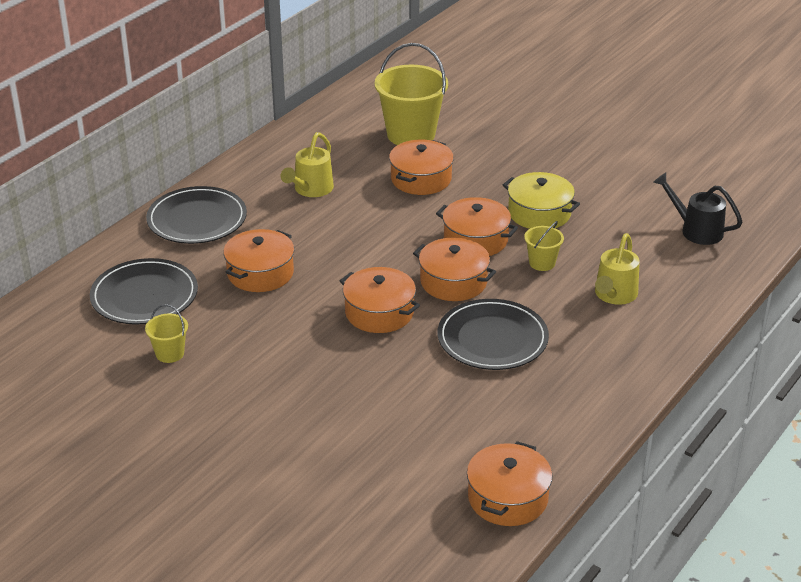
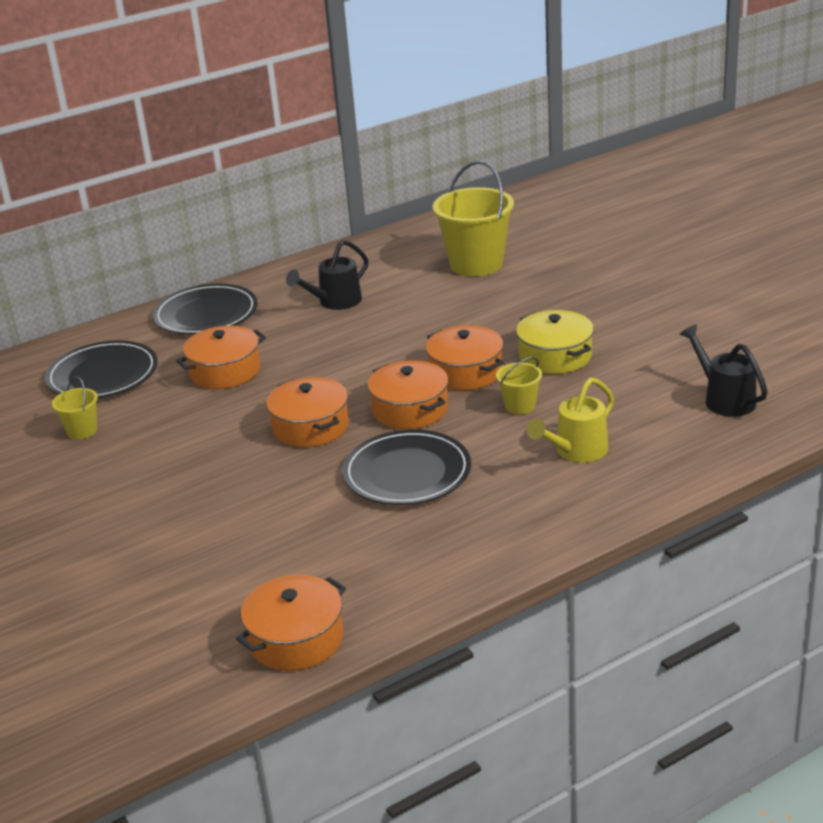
camera: 25 degrees right, 5 degrees down
(310, 190) = (335, 302): yellow watering can -> black watering can
(421, 179) = (453, 306): orange pot -> none

